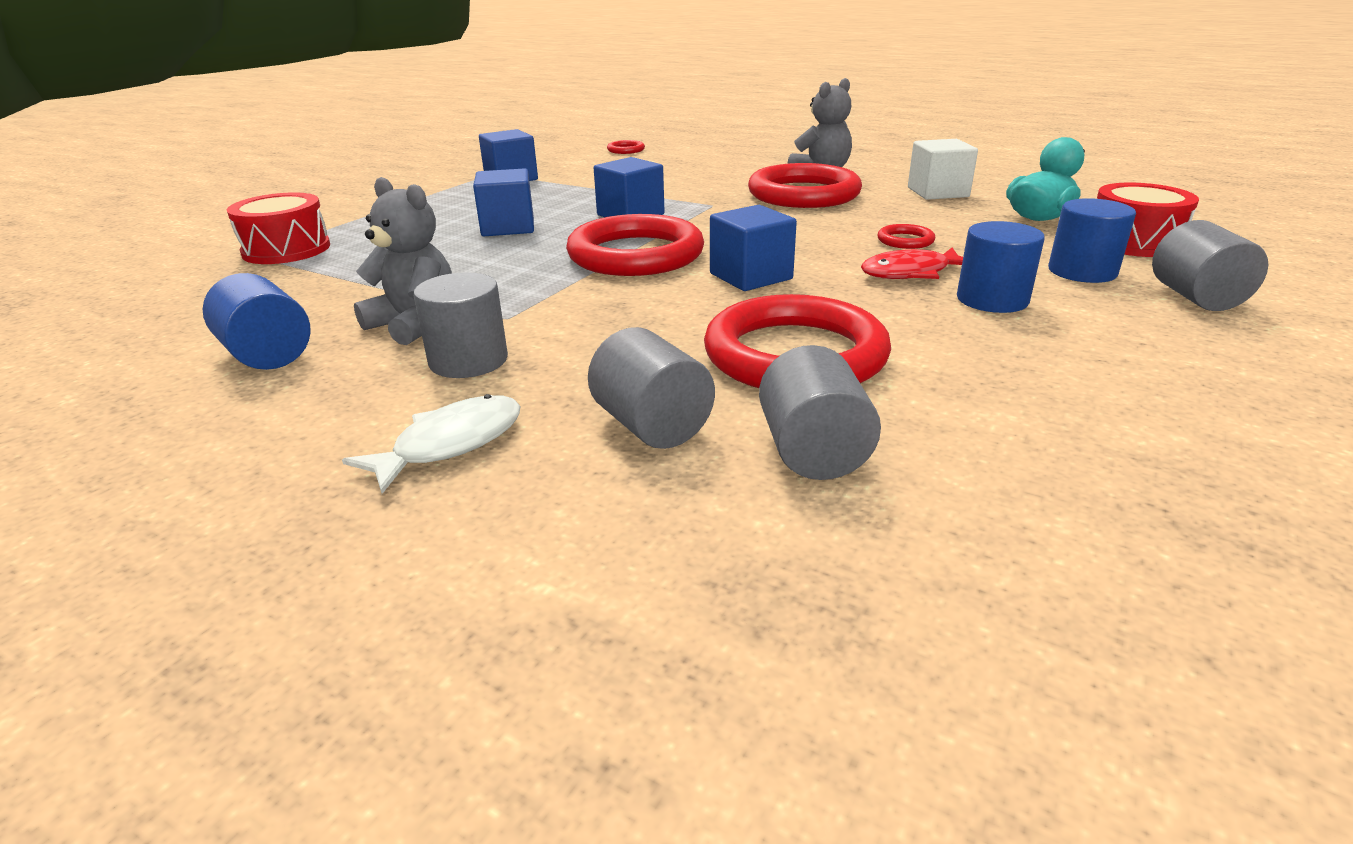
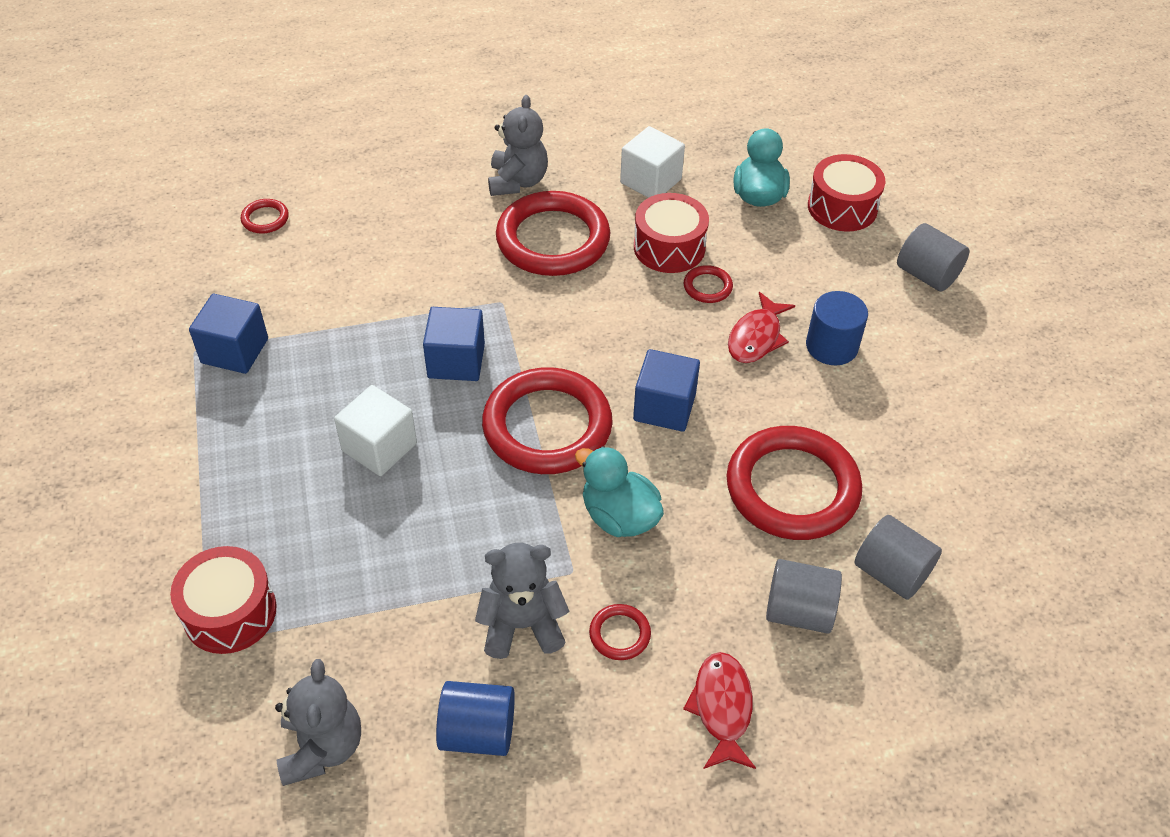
camera: 45 degrees left, 20 degrees up
(185, 315) = (322, 747): none -> grey teddy bear
(450, 444) = (722, 708): white fish -> red fish
(468, 361) = (619, 634): grey cylinder -> red ring
(508, 227) = (379, 447): blue cube -> white cube
(600, 308) = (619, 516): none -> turquoise duck
(901, 218) = (669, 247): none -> red drum
(1082, 271) = (847, 273): blue cylinder -> none

